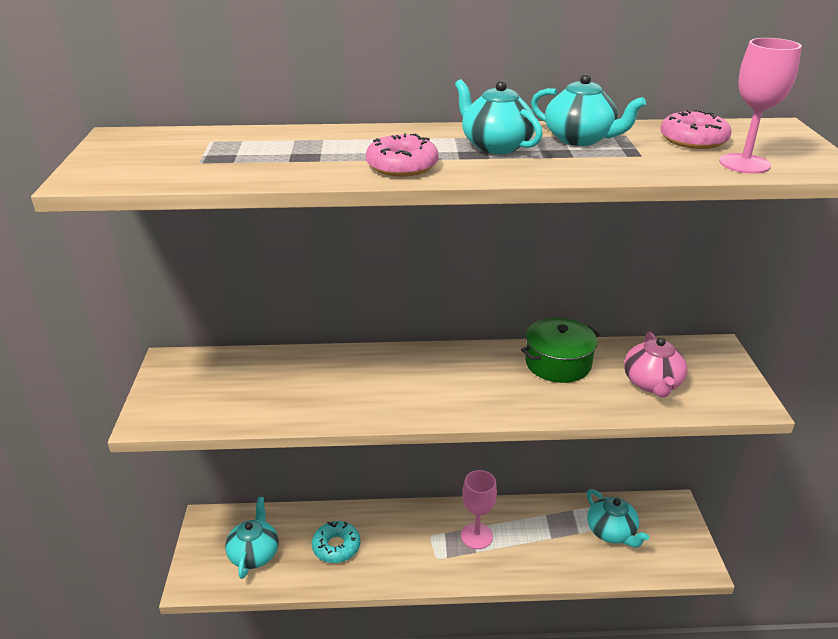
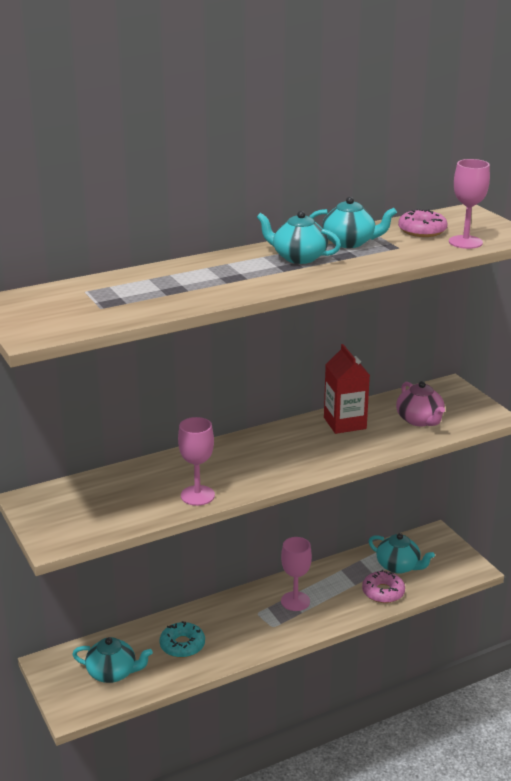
camera: 25 degrees left, 5 degrees down
(254, 553) = (113, 673): turquoise teapot -> turquoise teapot turned 120 degrees clockwise
(331, 407) = (197, 495): none -> pink goblet
(402, 166) = (251, 283): pink donut -> pink donut (383, 592)
(558, 363) = (345, 423): green pot -> red carton

